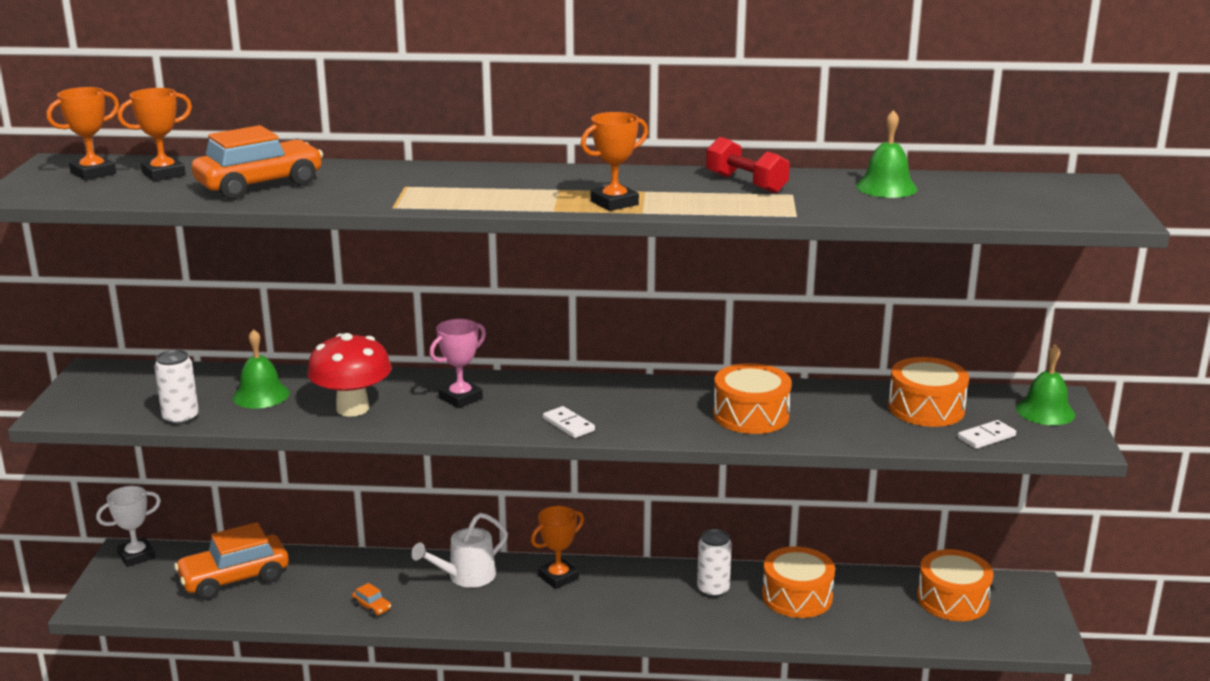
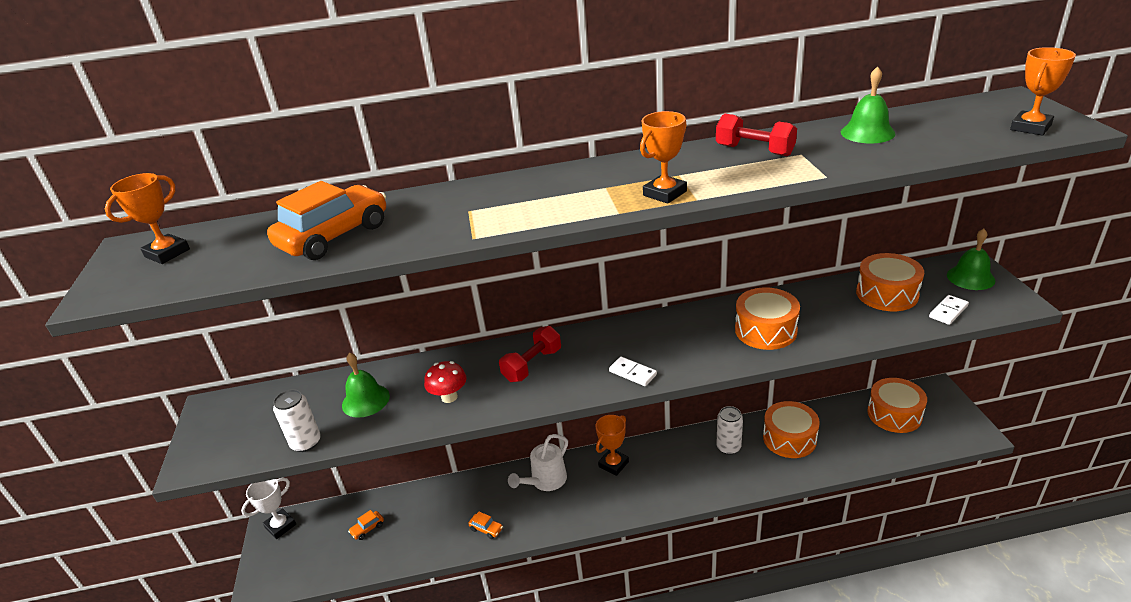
camera: 10 degrees left, 10 degrees up
(163, 174) = (236, 241): orange trophy -> orange trophy (1030, 127)
(234, 578) = (367, 528): orange car -> orange car, size x0.40
(352, 408) = (449, 397): red mushroom -> red mushroom, size x0.60
(460, 398) = (532, 365): pink trophy -> red dumbbell

